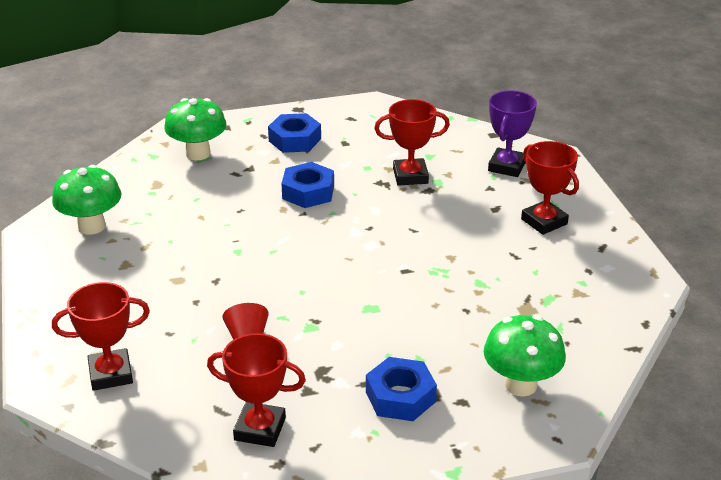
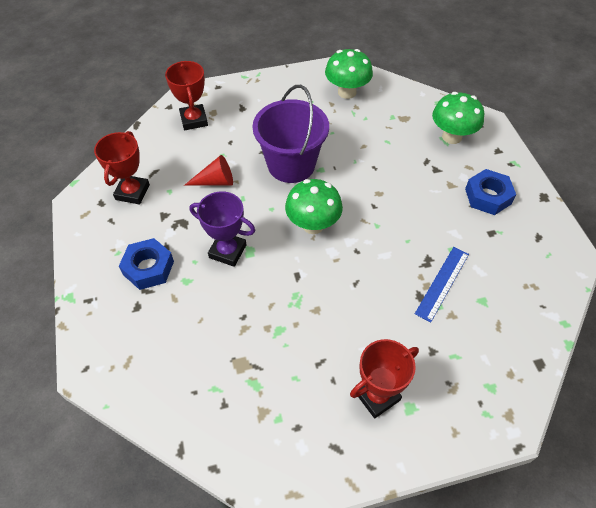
camera: 90 degrees right, 20 degrees up
(226, 275) = (291, 165): none -> purple bucket
(308, 192) = (405, 208): blue nut -> none
(410, 176) = (442, 283): red trophy -> blue ruler
(507, 166) = (475, 371): purple trophy -> purple trophy (227, 251)
(520, 385) = (148, 349): green mushroom -> green mushroom (313, 225)

